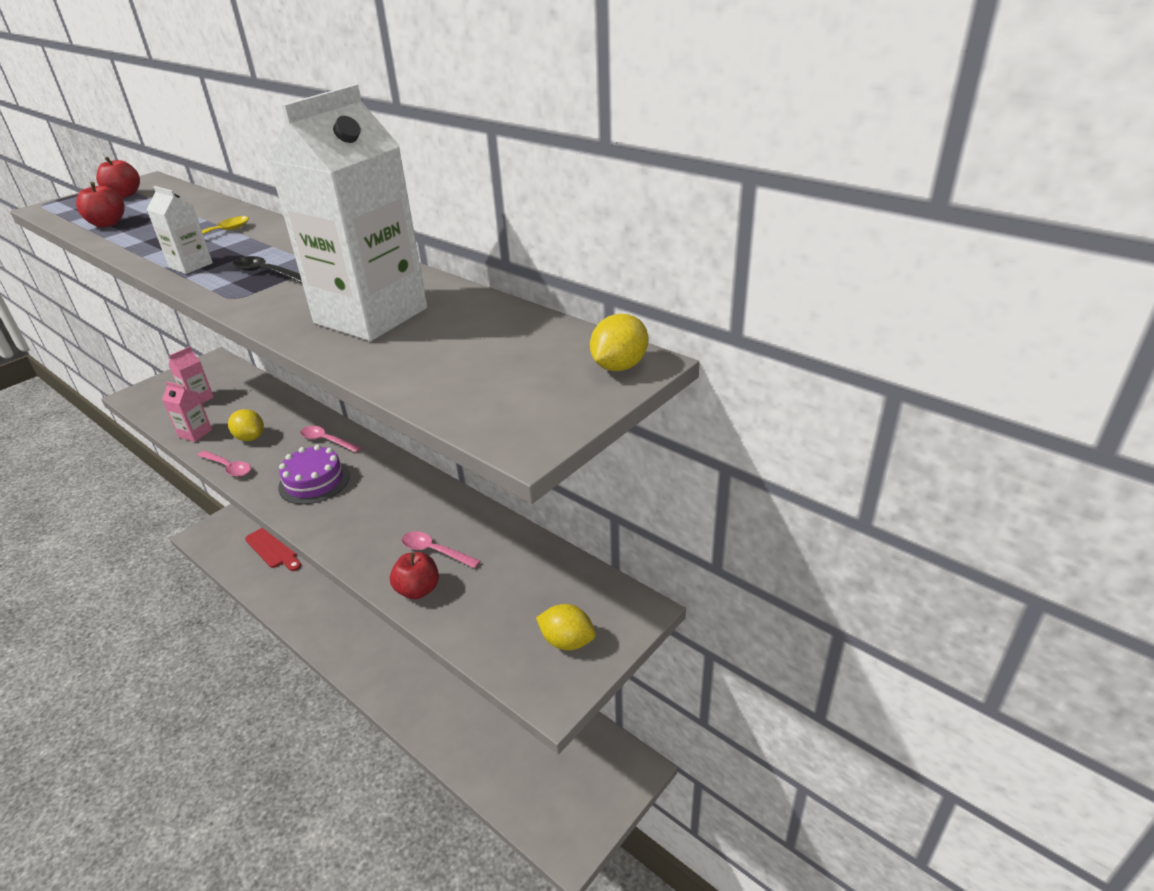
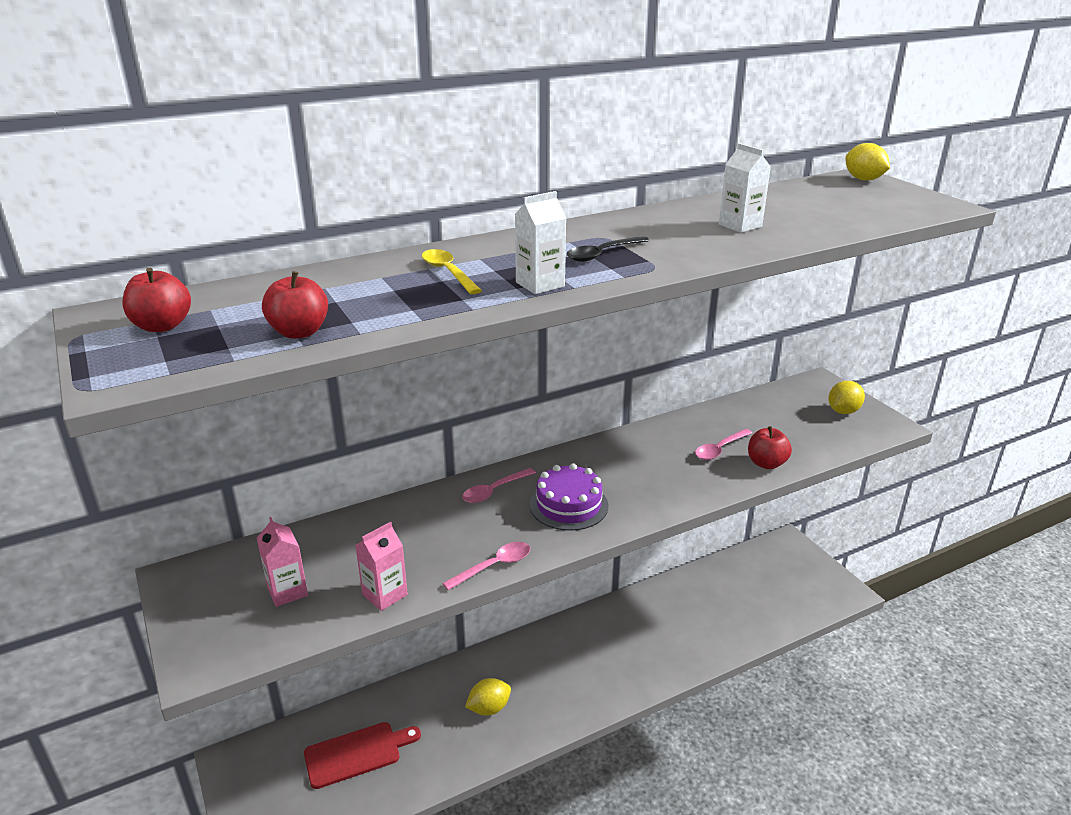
camera: 70 degrees left, 5 degrees down
(250, 438) = (438, 546): yellow lemon -> yellow lemon (489, 708)
(371, 315) = (740, 225): white carton -> white carton, size x0.44

